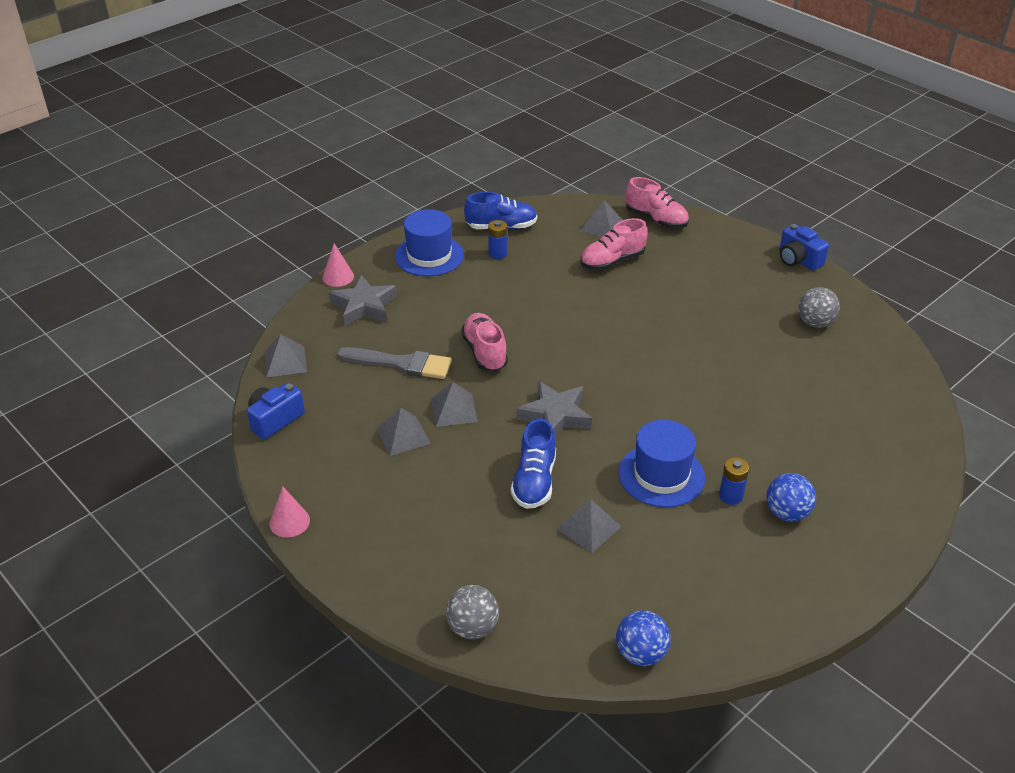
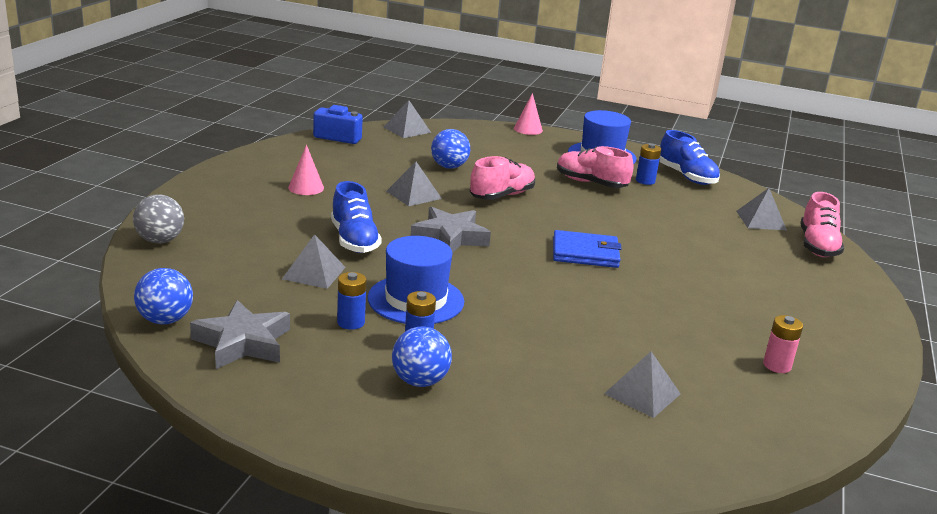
camera: 60 degrees right, 15 degrees down
(289, 522) = (234, 159): pink cone -> pink cone (306, 187)
(364, 306) = (504, 143): grey star -> grey star (242, 342)
(401, 363) = (449, 167): grey brush -> blue ball
(403, 435) = (363, 181): grey pyramid -> grey pyramid (642, 393)
(534, 481) = (354, 240): blue shoe -> blue shoe turned 90 degrees counterclockwise
(612, 261) = (712, 233): pink shoe -> pink shoe (591, 183)
(618, 345) = (585, 253): none -> blue wallet
(686, 527) = (350, 322): none -> blue battery
(798, 260) = (883, 341): blue camera -> none
(815, 323) = (777, 365): grey ball -> pink battery

